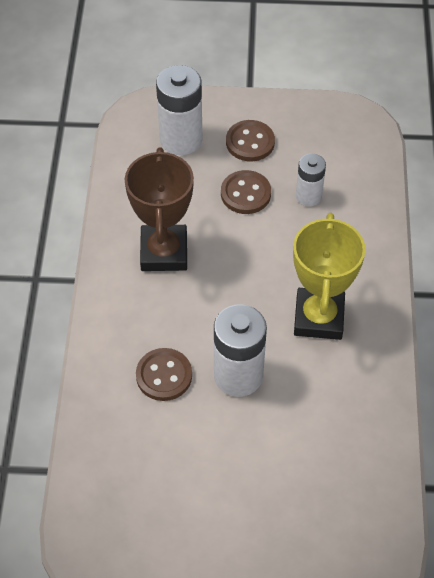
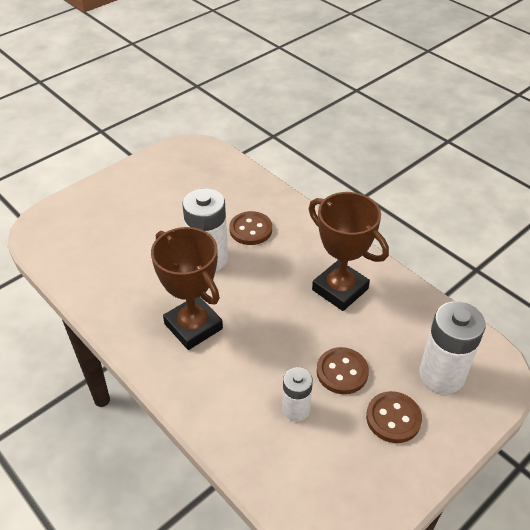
camera: 135 degrees right, 10 degrees down
(319, 317) = (193, 326): yellow trophy -> brown trophy

